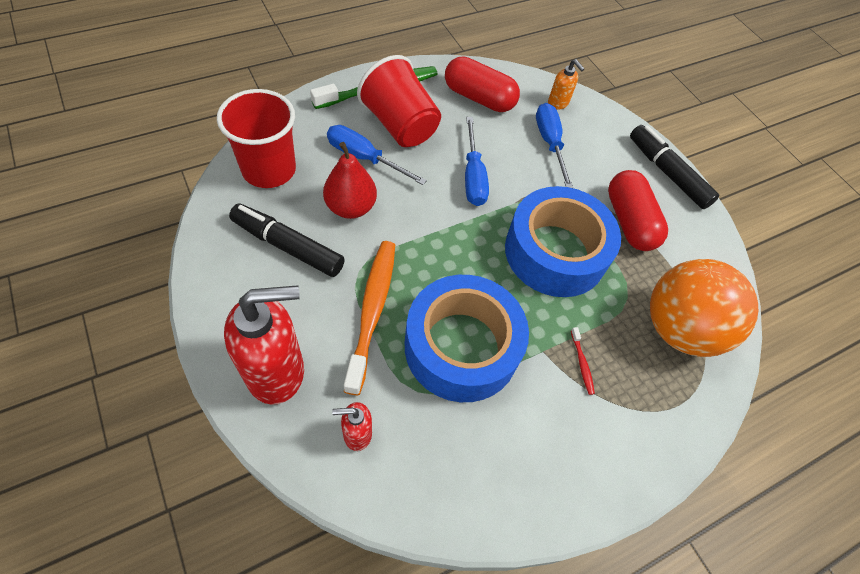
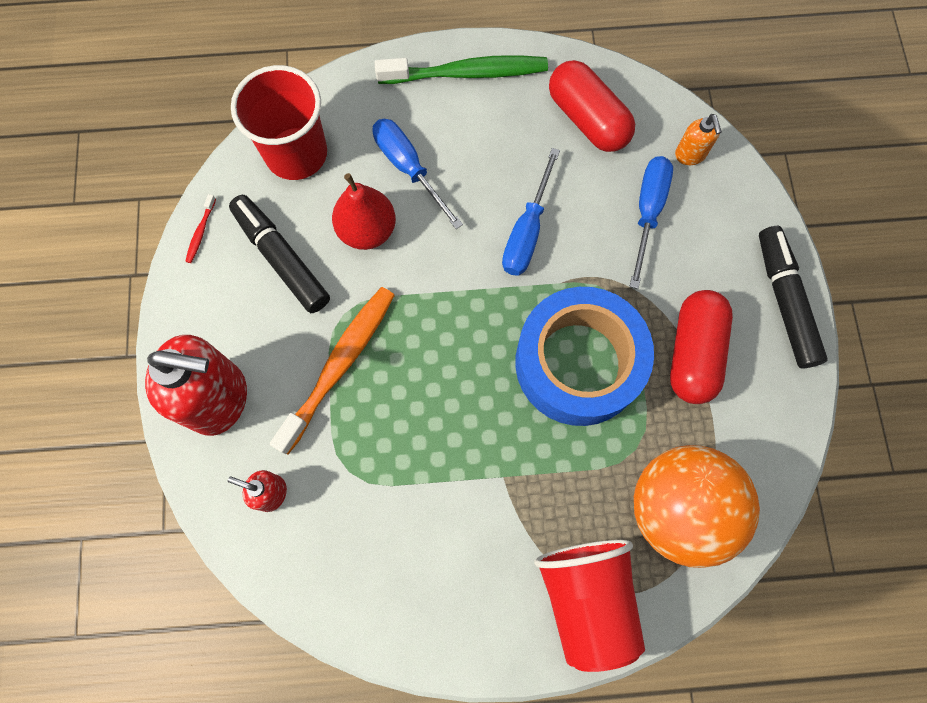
camera: 30 degrees right, 15 degrees up
(400, 125) = (470, 134): red cup -> red cup (586, 598)
(461, 347) = (416, 440): blue tape -> none
(582, 364) = (539, 507): red toothbrush -> red toothbrush (200, 232)

